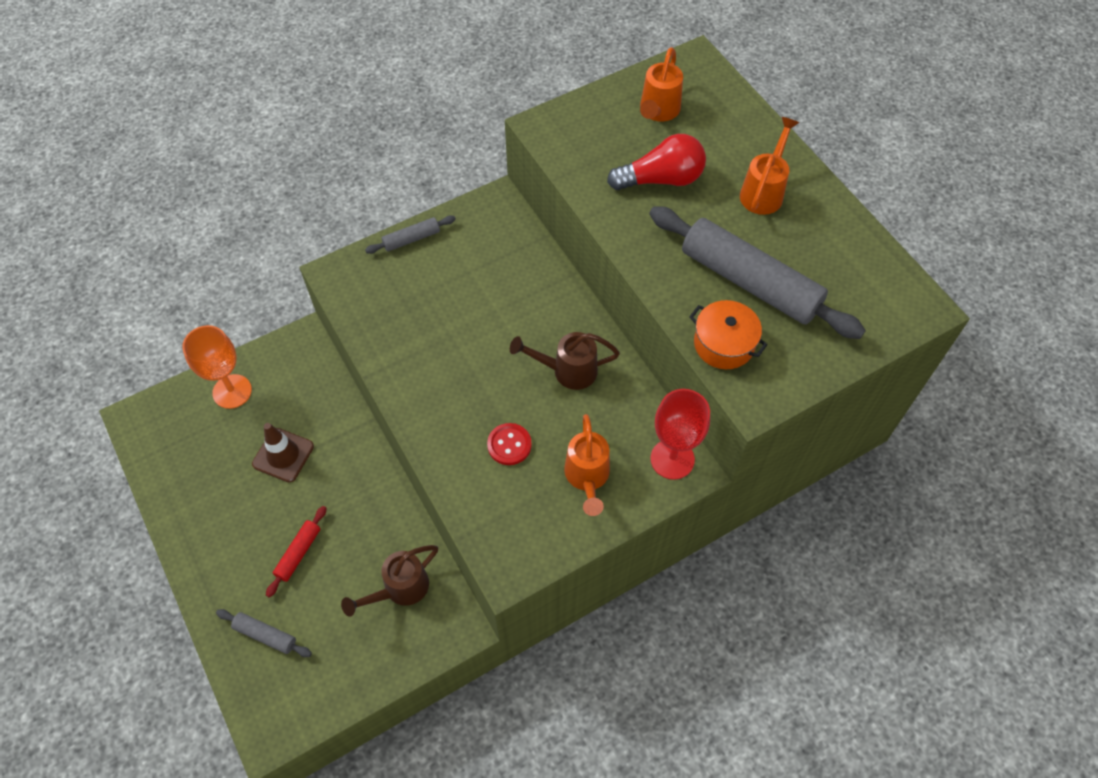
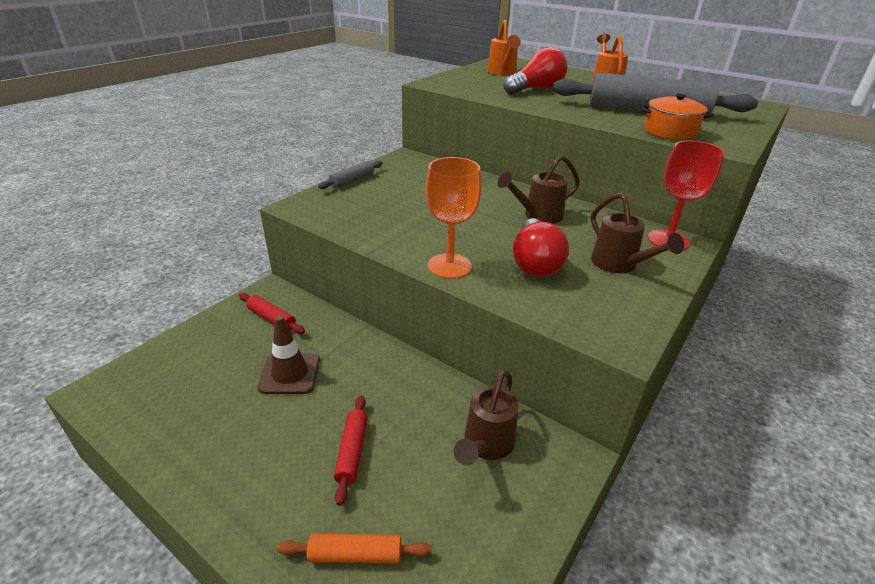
camera: 25 degrees left, 25 degrees down
(232, 391) = (210, 341): orange goblet -> orange goblet (449, 266)
(265, 635) = (355, 555): grey rolling pin -> orange rolling pin
(292, 380) = (271, 318): none -> red rolling pin
(509, 445) = (535, 262): red button -> red light bulb
(587, 478) = (619, 265): orange watering can -> brown watering can

